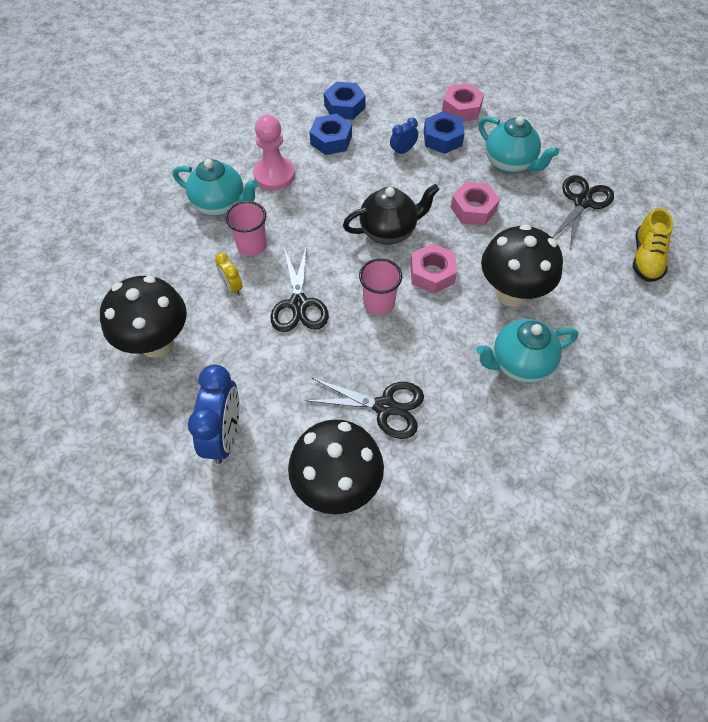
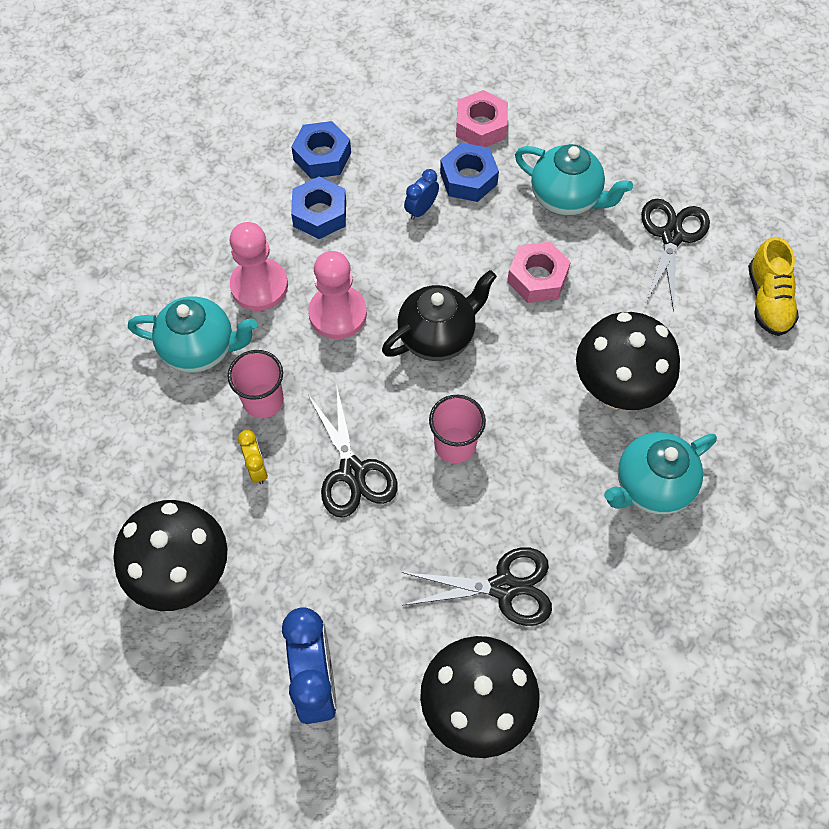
camera: 15 degrees left, 5 degrees up
(232, 287) = (257, 468): yellow clock -> yellow clock turned 150 degrees counterclockwise
(322, 202) = (338, 314): none -> pink pawn
(432, 273) = (510, 386): pink nut -> none

